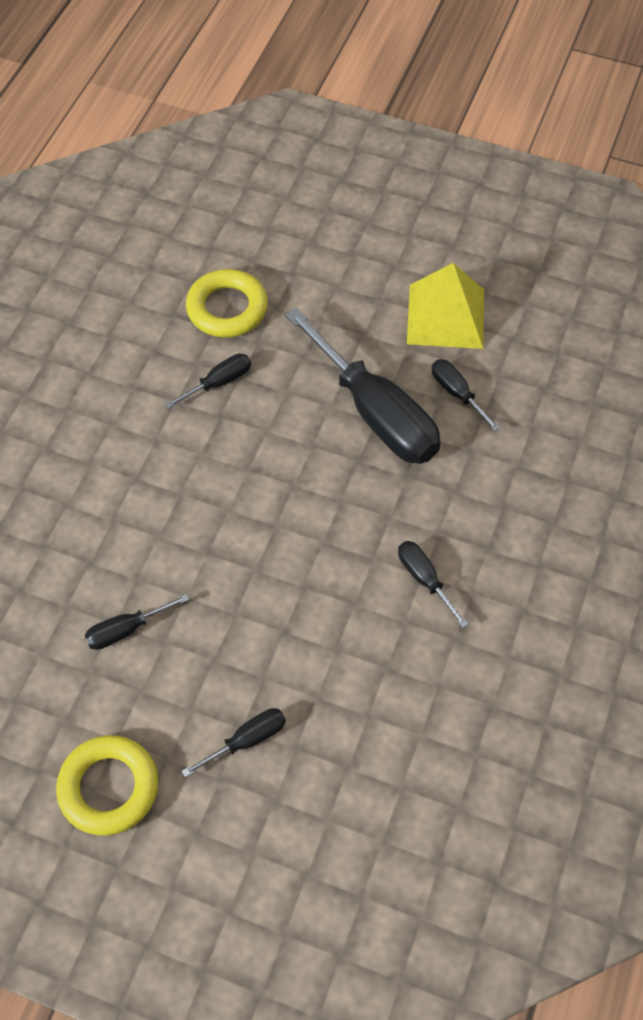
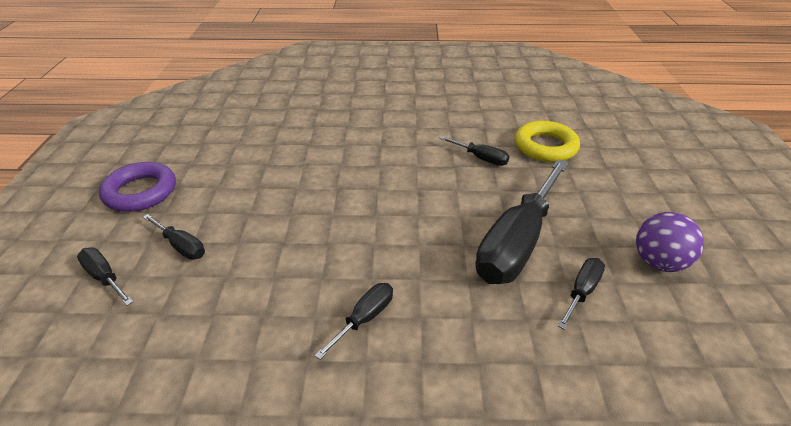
camera: 70 degrees right, 20 degrees down
(109, 788) = (140, 192): yellow ring -> purple ring
(126, 630) = (262, 169): black screwdriver -> black screwdriver (104, 278)
(446, 316) = (659, 263): yellow pyramid -> purple ball

